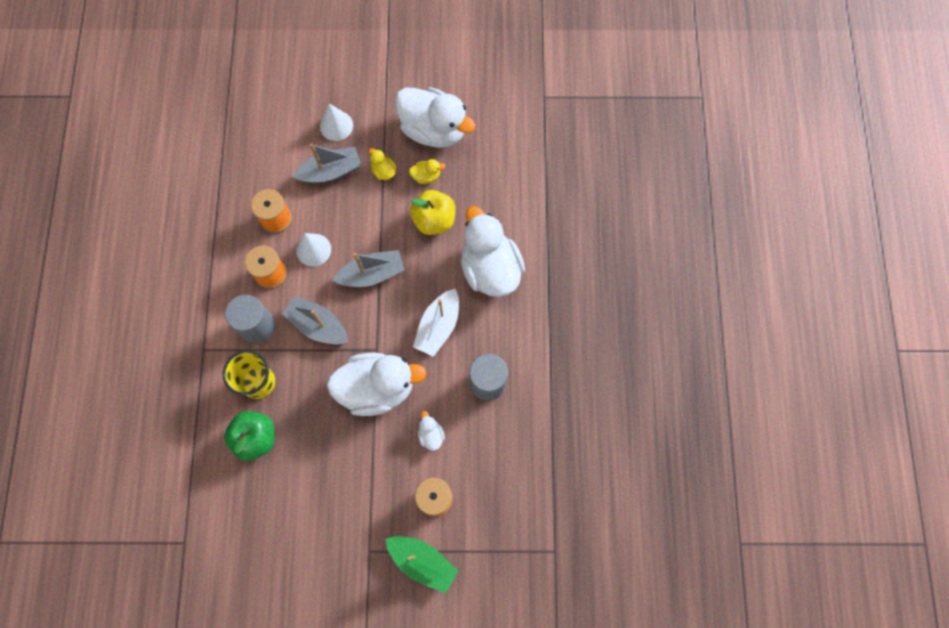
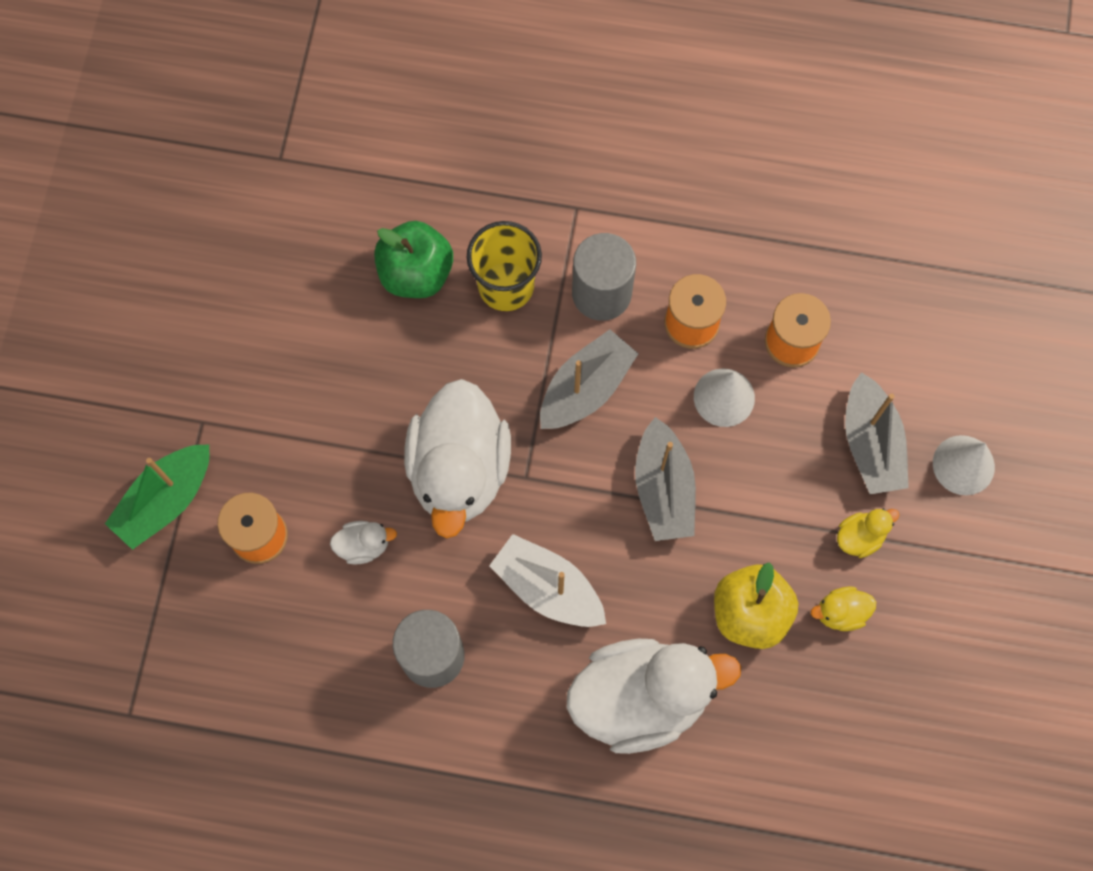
camera: 100 degrees right, 0 degrees up
(426, 176) = (840, 612): yellow duck -> yellow duck turned 75 degrees clockwise
(434, 130) = (935, 642): white duck -> none

